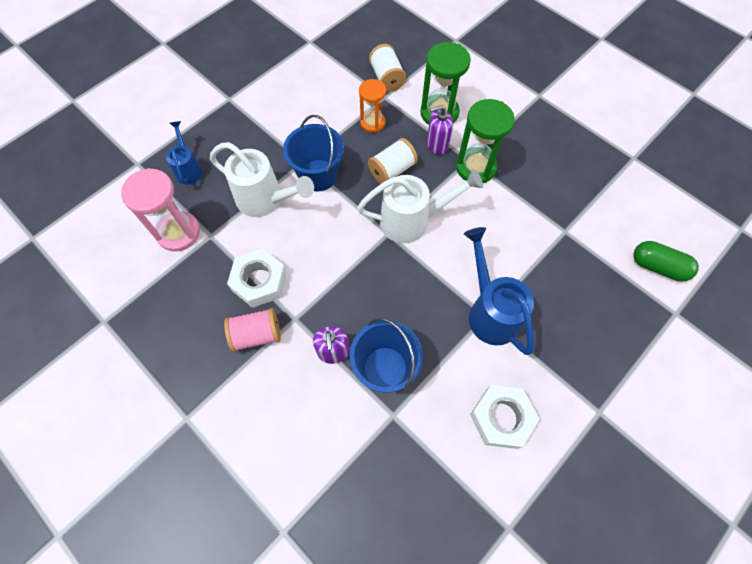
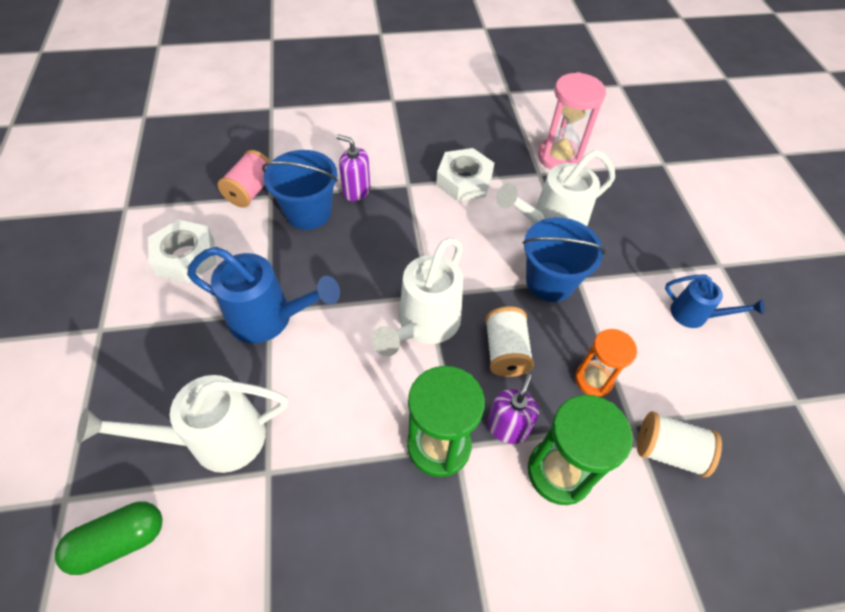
camera: 125 degrees right, 10 degrees down
(188, 169) = (632, 192): blue watering can -> blue watering can (695, 315)
(256, 335) = (417, 157): pink spool -> pink spool (251, 191)
(578, 270) = (215, 439): none -> white watering can

